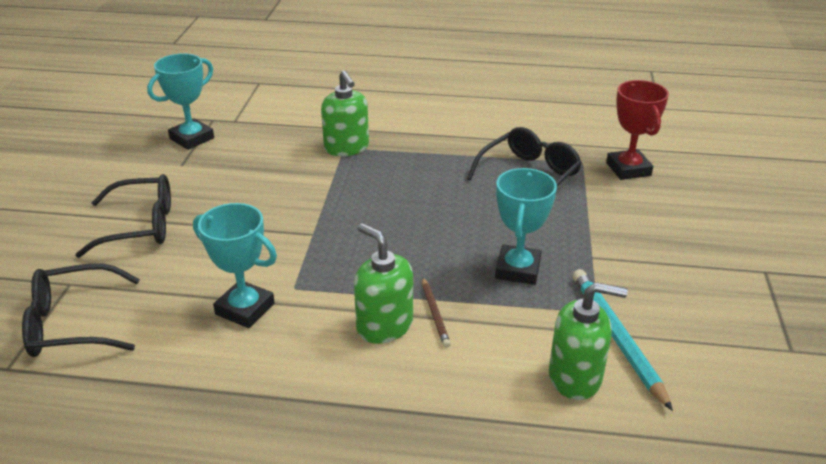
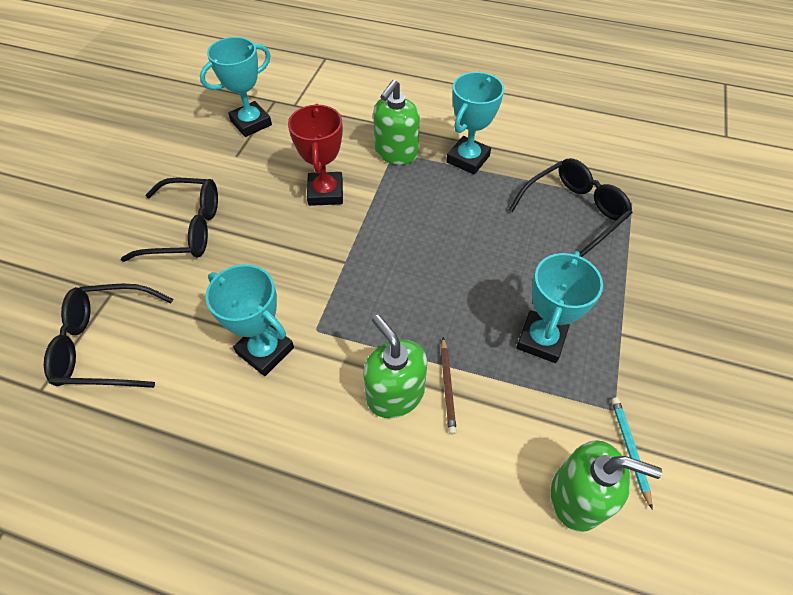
camera: 10 degrees right, 20 degrees up
(346, 148) = (396, 153): green soap dispenser -> green soap dispenser turned 45 degrees clockwise
(419, 146) = (468, 159): none -> turquoise trophy
(616, 337) = (629, 449): turquoise pencil -> turquoise pencil, size x0.54
(628, 169) = (679, 217): red trophy -> red trophy (325, 192)

